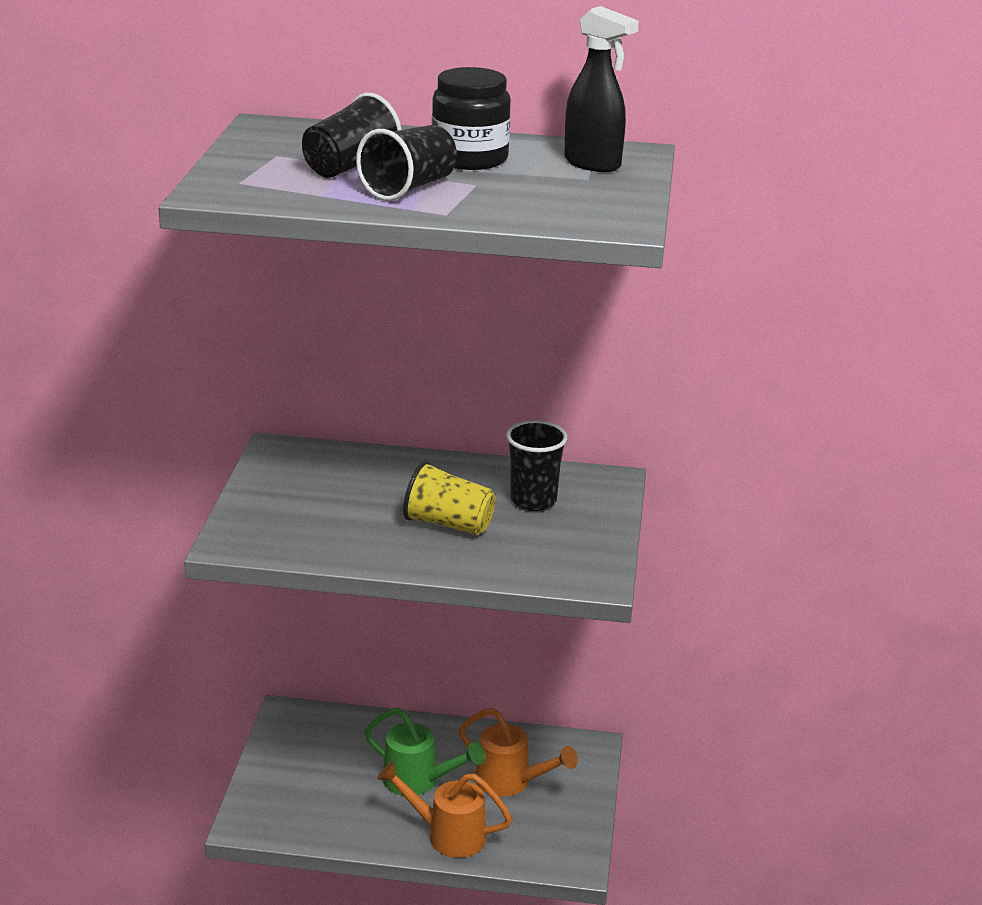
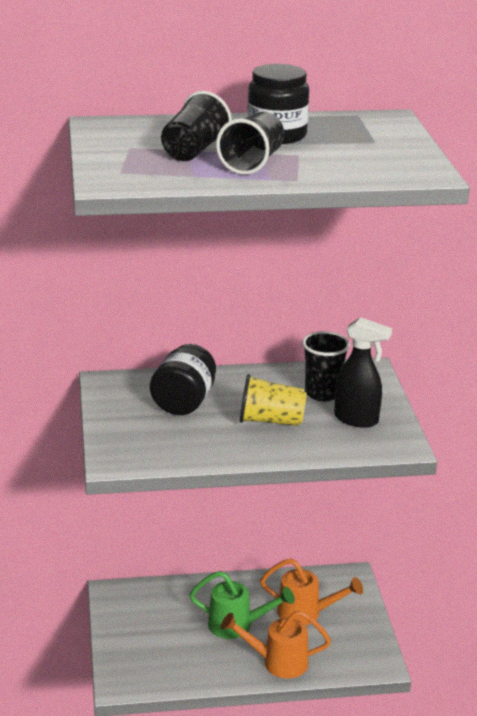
camera: 15 degrees left, 0 degrees up
(355, 486) = (183, 402): none -> black jar
(593, 164) = (368, 130): black spray bottle -> black spray bottle (357, 419)

